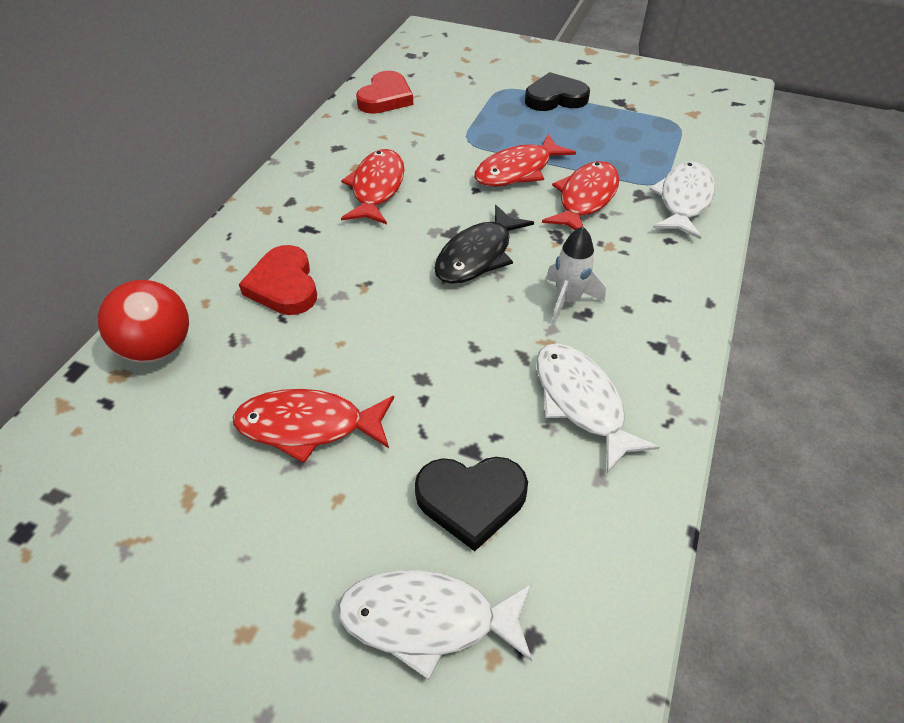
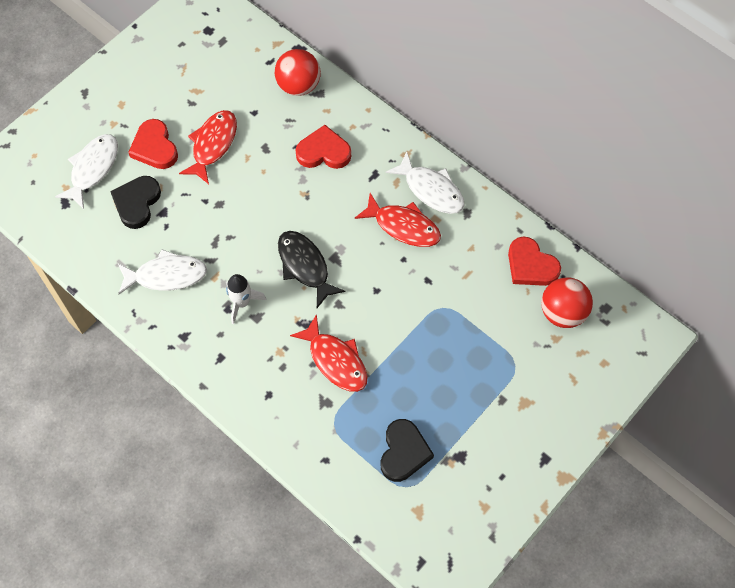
camera: 110 degrees right, 15 degrees up
(340, 518) = (155, 147): none -> red heart
(429, 74) = (562, 312): none -> red ball
(517, 170) = (388, 328): red fish -> none
(555, 98) = (484, 403): black heart -> black heart (404, 452)
(683, 200) = (306, 430): white fish -> white fish (431, 190)

